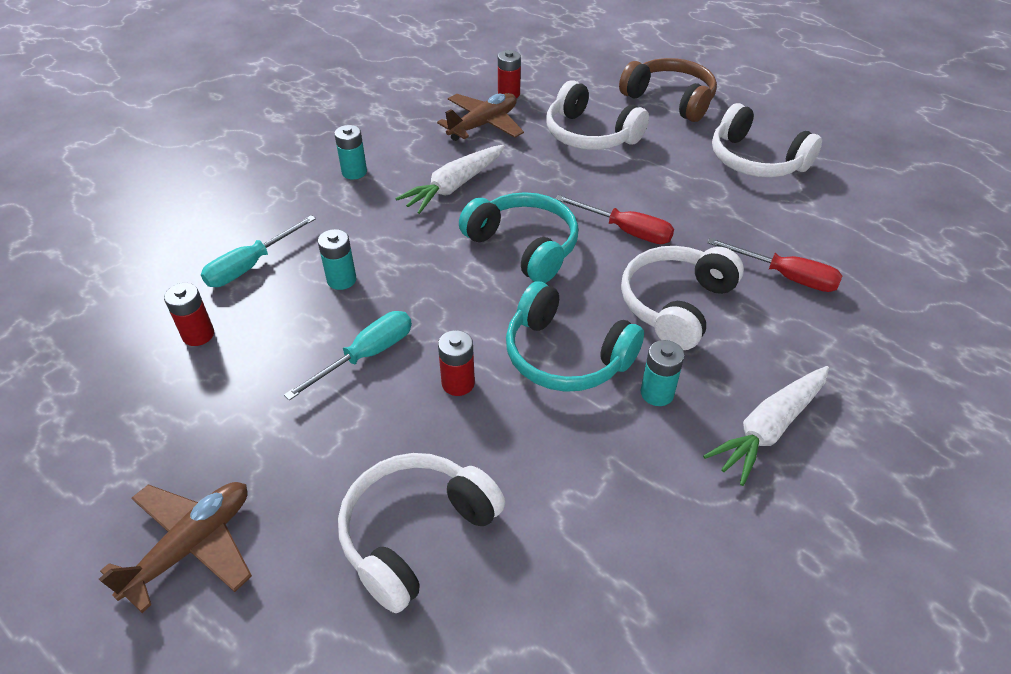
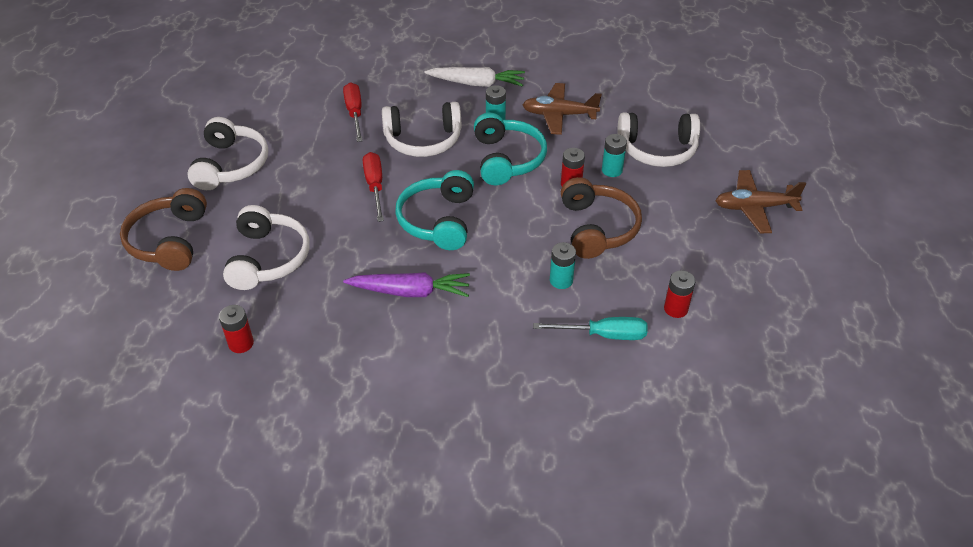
camera: 130 degrees left, 0 degrees up
(354, 172) = (452, 361): turquoise battery -> turquoise battery (612, 170)
(366, 355) = (597, 228): turquoise screwdriver -> brown headphones
(454, 186) = (411, 292): white carrot -> purple carrot
(483, 125) = (309, 328): brown plane -> brown plane (559, 115)

